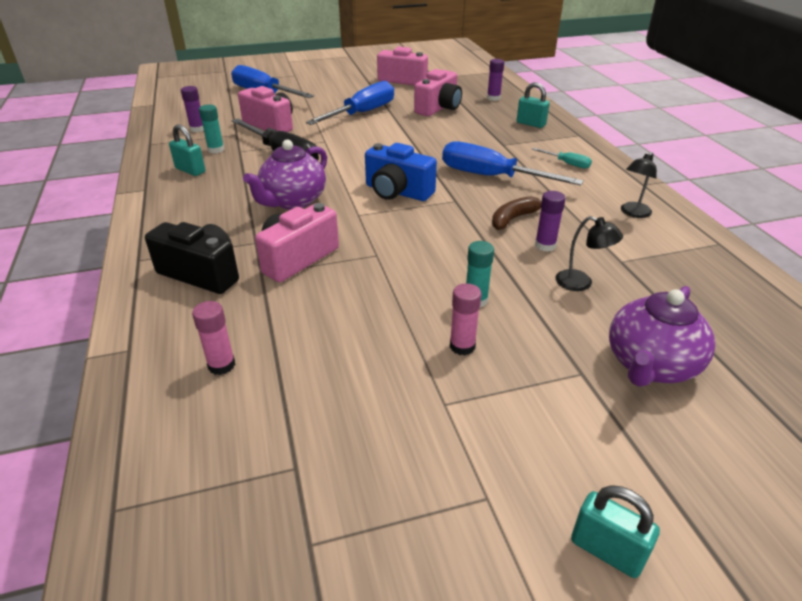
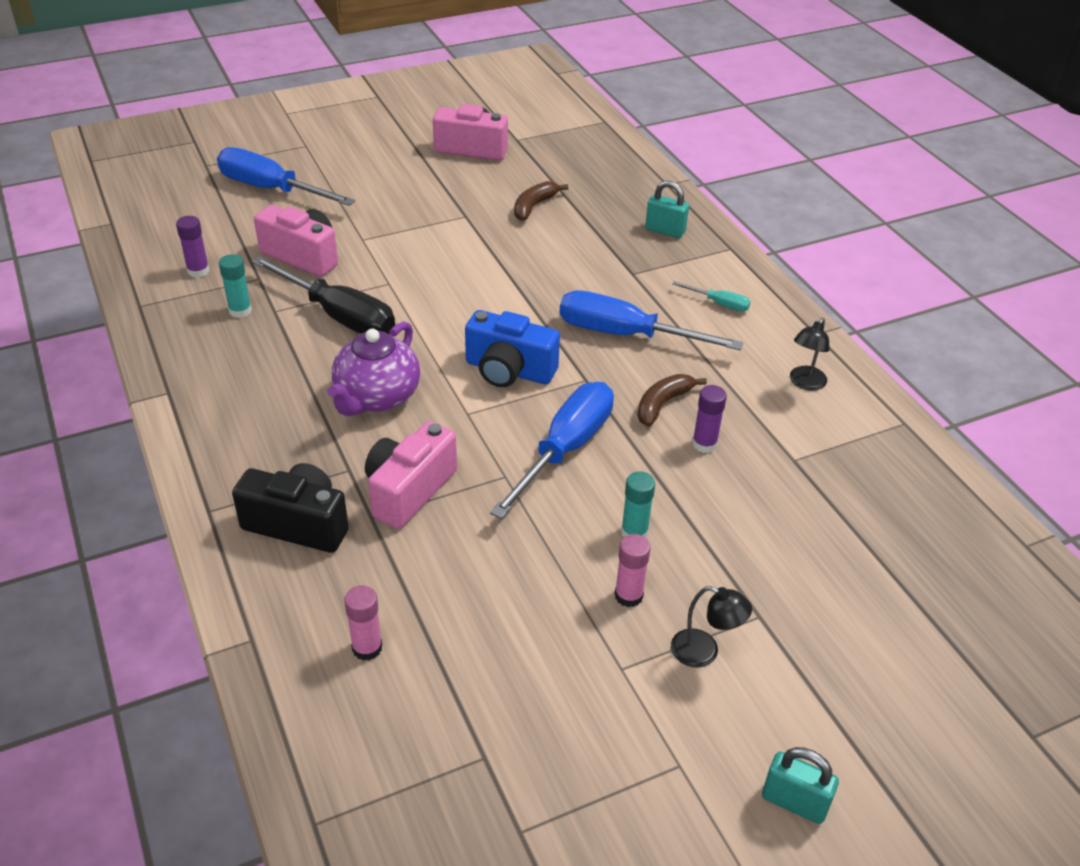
camera: 10 degrees left, 5 degrees up
(190, 170) = (218, 353): turquoise padlock -> none
(362, 113) = (427, 224): blue screwdriver -> blue screwdriver (565, 449)
(439, 108) = (534, 206): pink camera -> brown banana
(493, 98) = (607, 180): purple glue stick -> none
(581, 283) = (750, 496): black lamp -> black lamp (704, 652)
(650, 365) = (829, 598): purple teapot -> none

